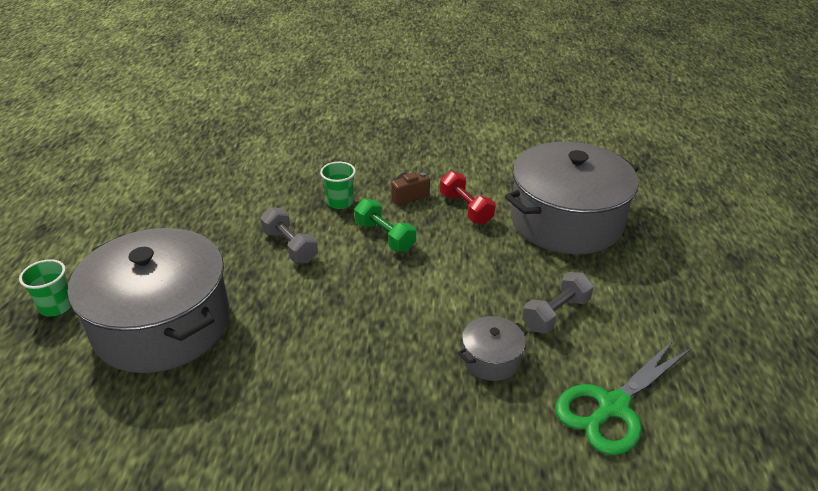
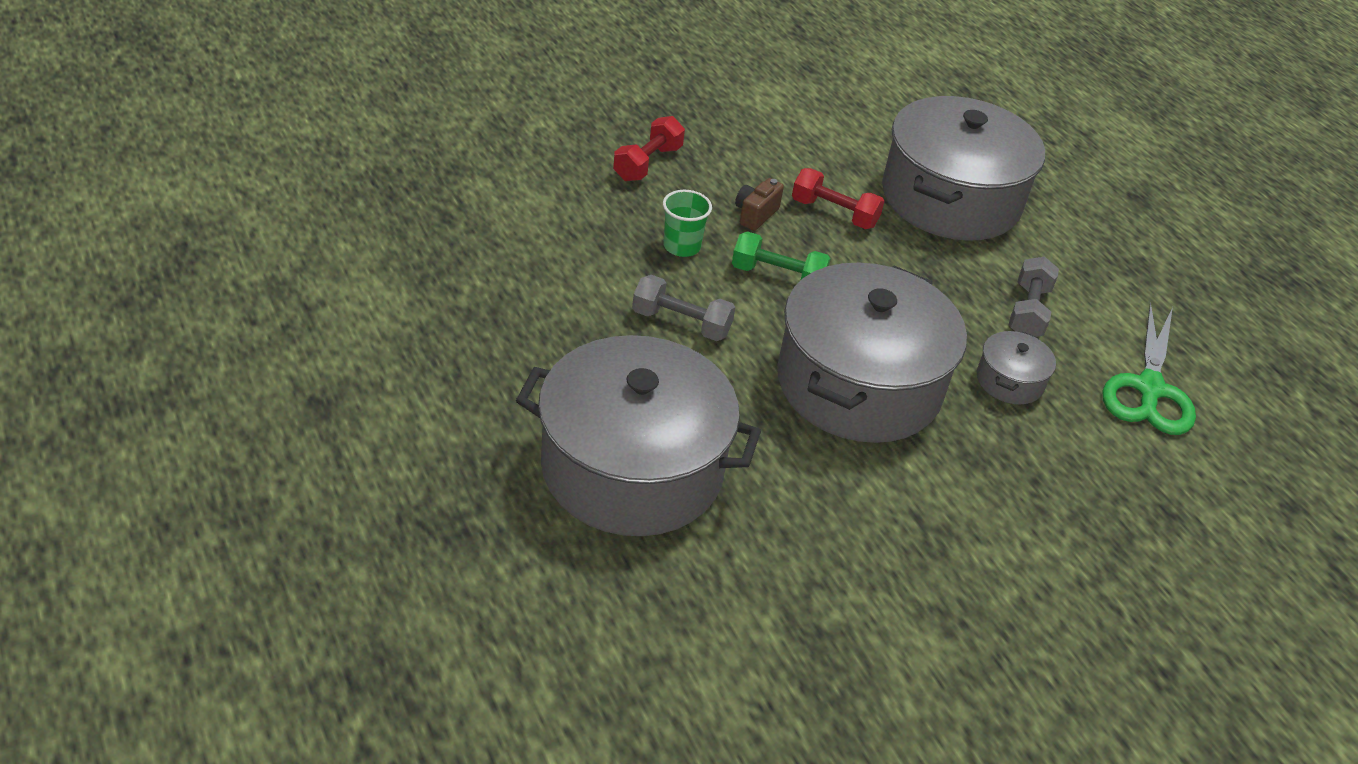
camera: 35 degrees left, 5 degrees up
(56, 306) = (473, 495): green cup -> none
(369, 151) = (647, 163): none -> red dumbbell
(370, 322) = (859, 384): none -> grey pot

